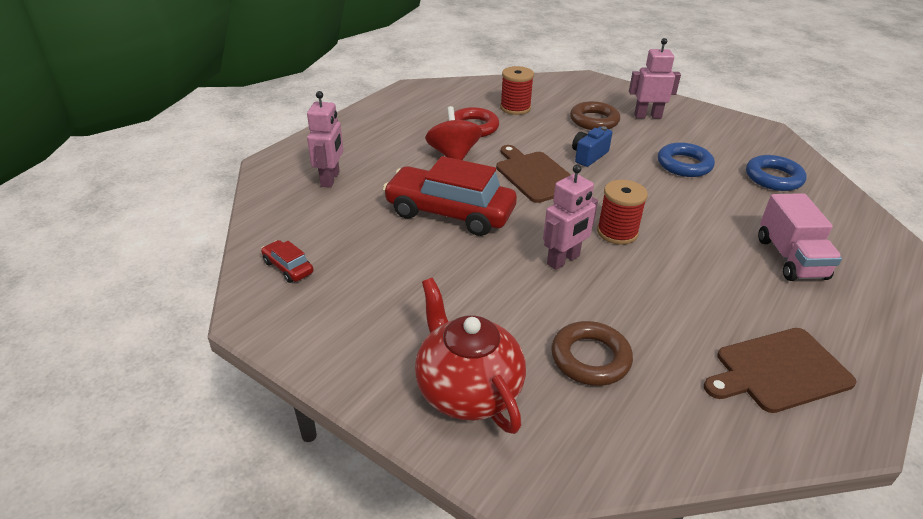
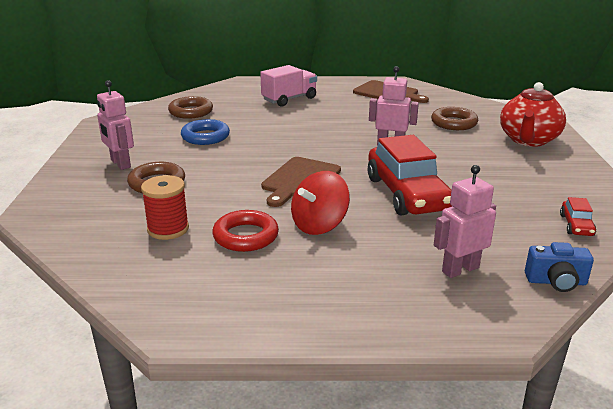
camera: 125 degrees left, 10 degrees down
(588, 156) = (236, 169): blue camera -> blue camera (556, 282)
(617, 232) = (334, 138): red spool -> none
(773, 178) = (191, 112): blue ring -> brown ring

